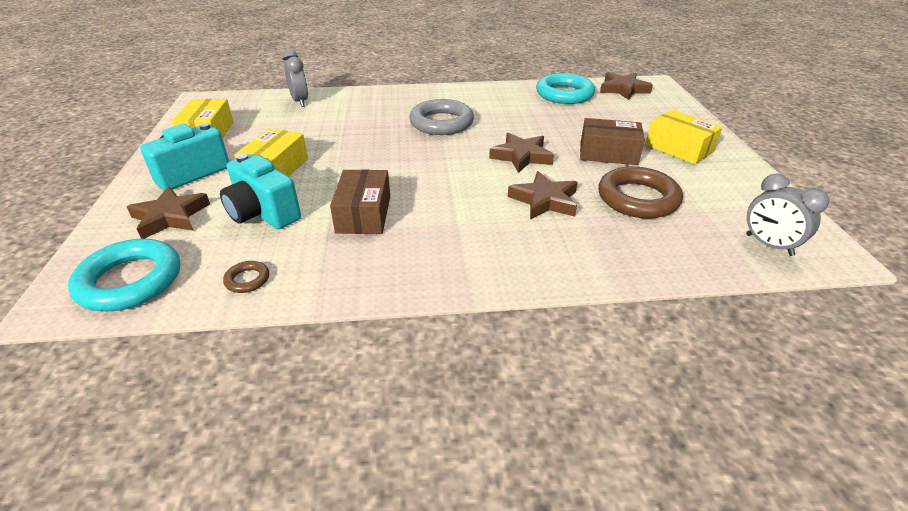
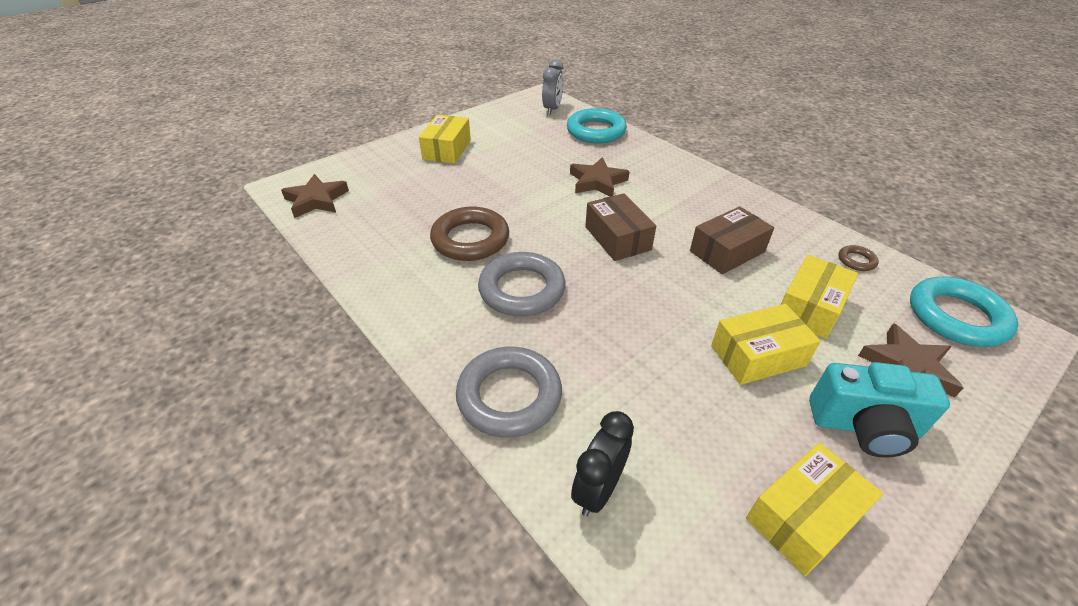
camera: 125 degrees left, 5 degrees up
(263, 213) = (810, 307): turquoise camera -> yellow box
(300, 101) = (598, 489): grey clock -> black clock
(373, 99) = (509, 396): none -> grey ring
(521, 156) = (541, 212): brown star -> none
(564, 94) = (359, 233): turquoise ring -> turquoise ring (596, 131)
(608, 153) = (489, 175): brown box -> brown box (617, 238)
(637, 198) = (549, 150): brown ring -> brown ring (470, 239)

